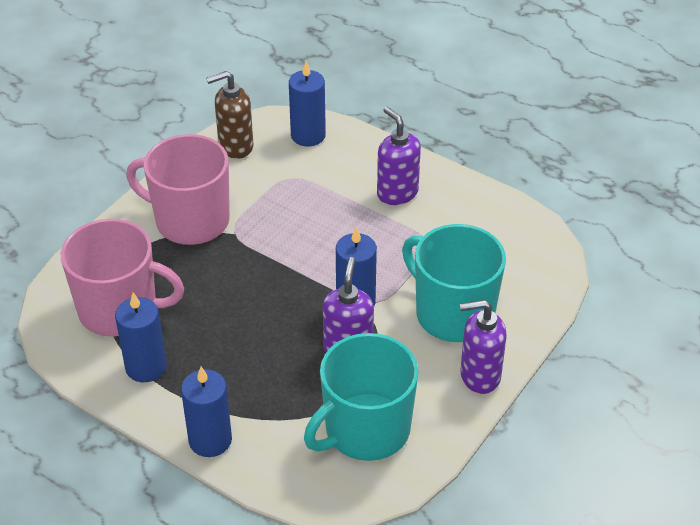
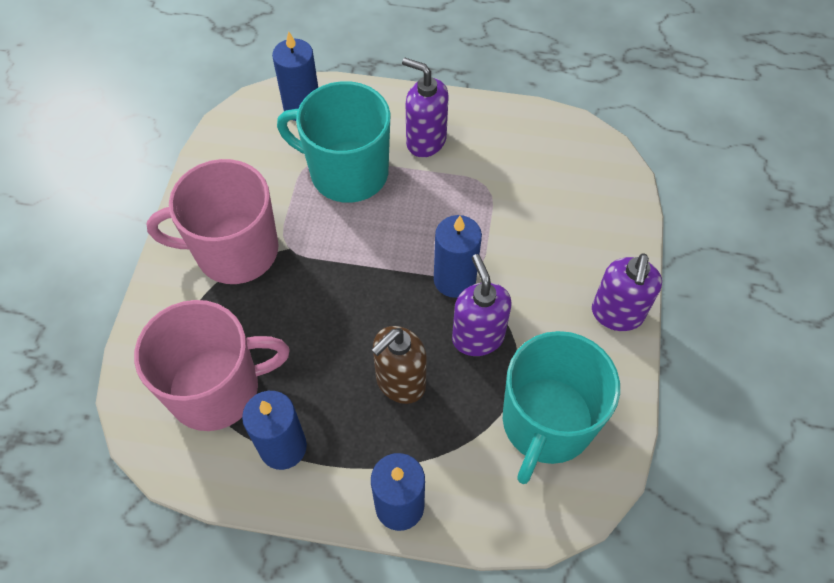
camera: 25 degrees left, 15 degrees up
(235, 146) = (234, 146): brown soap dispenser -> brown soap dispenser (400, 382)
(453, 313) = (553, 255): turquoise mug -> turquoise mug (347, 172)
(479, 376) = (617, 314): purple soap dispenser -> purple soap dispenser turned 45 degrees counterclockwise

